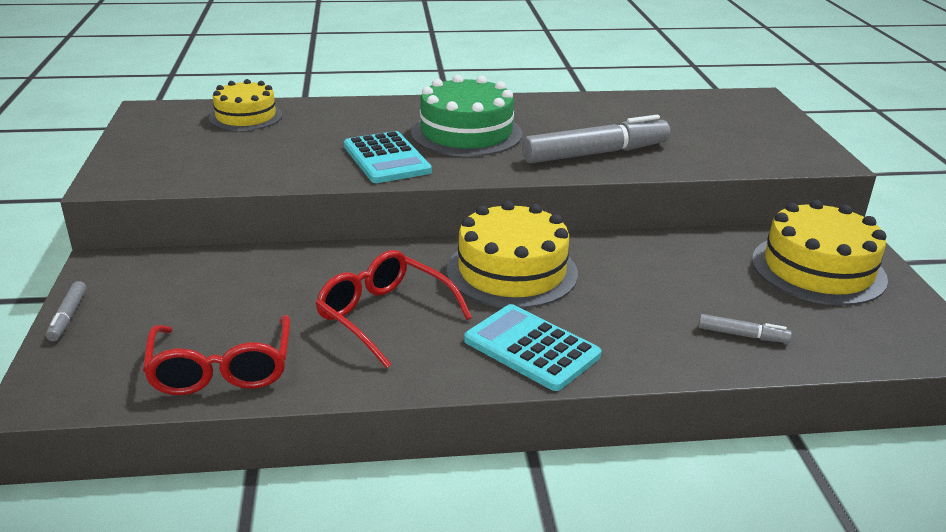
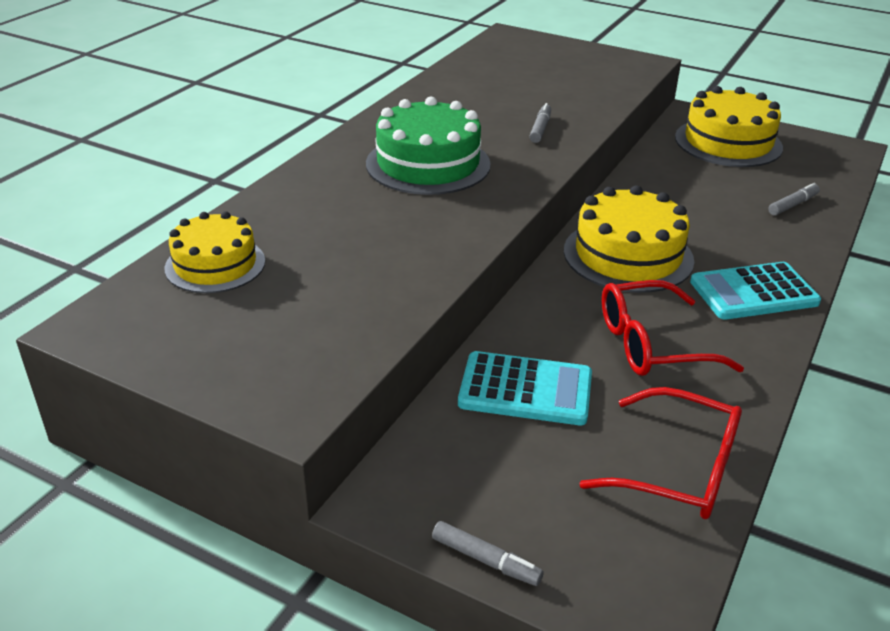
camera: 55 degrees left, 5 degrees up
(386, 159) = (439, 220): turquoise calculator -> turquoise calculator (525, 389)
(595, 153) = (540, 129): grey marker -> grey marker, size x0.46

